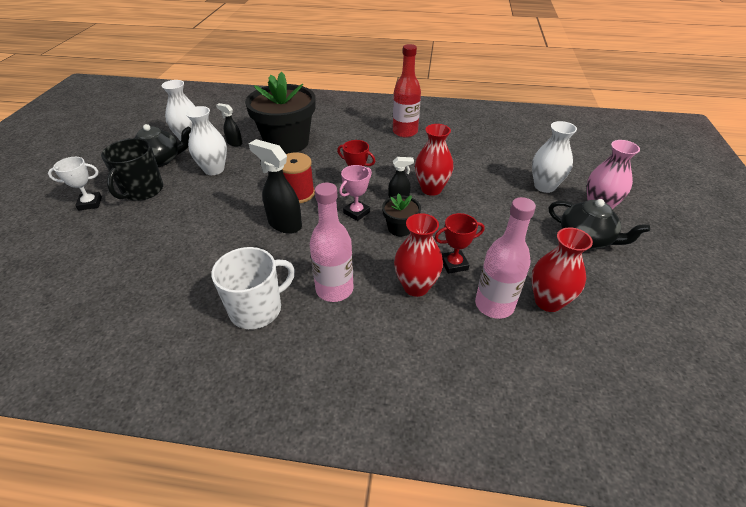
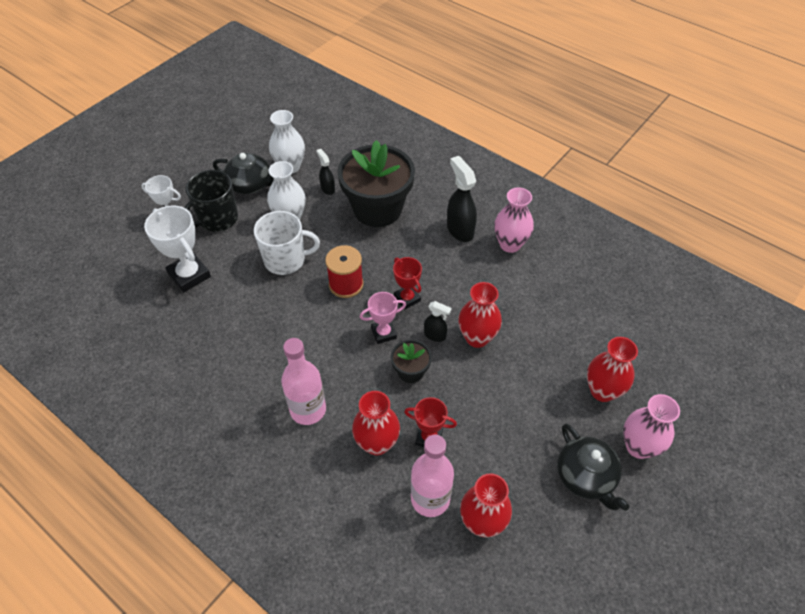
camera: 30 degrees right, 10 degrees up
(139, 238) = (189, 275): none -> white trophy
(257, 309) = (237, 397): white mug -> white mug (286, 260)
(284, 224) = (311, 316): black spray bottle -> black spray bottle (459, 230)
(405, 132) = (510, 244): red bottle -> pink vase
(544, 186) = (602, 391): white vase -> red vase

